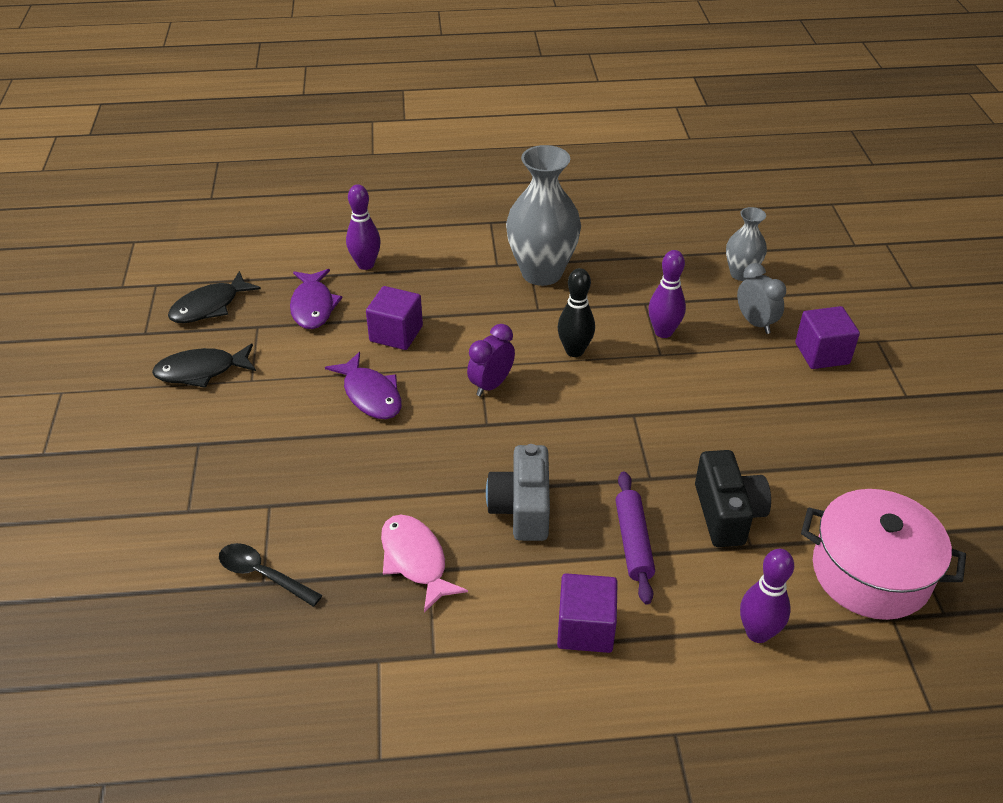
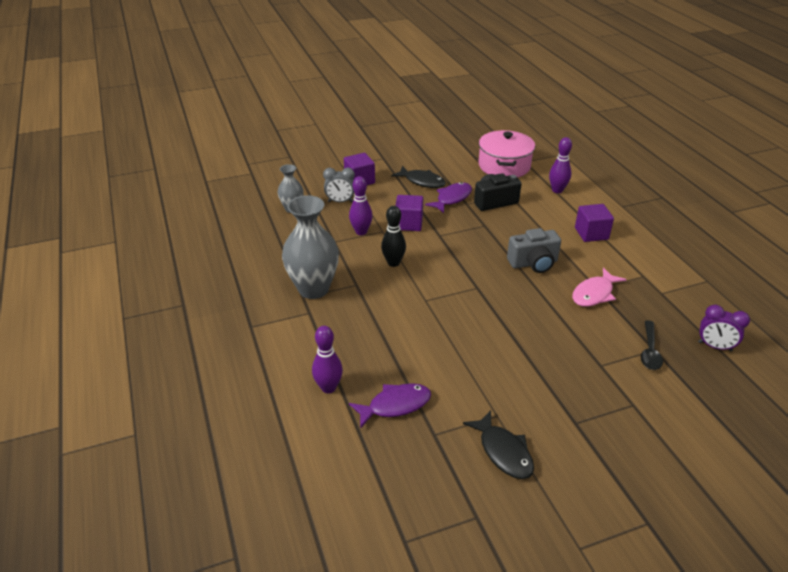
camera: 105 degrees left, 5 degrees down
(210, 306) = (421, 479): black fish -> black fish (422, 181)
(370, 395) = (478, 344): purple fish -> purple fish (452, 198)
(396, 334) = (409, 347): purple cube -> purple cube (408, 223)
(491, 385) = (441, 292): purple clock -> purple clock (714, 346)
(633, 542) = (530, 226): purple rolling pin -> none
(755, 323) = (340, 201): grey clock -> grey clock turned 135 degrees counterclockwise

